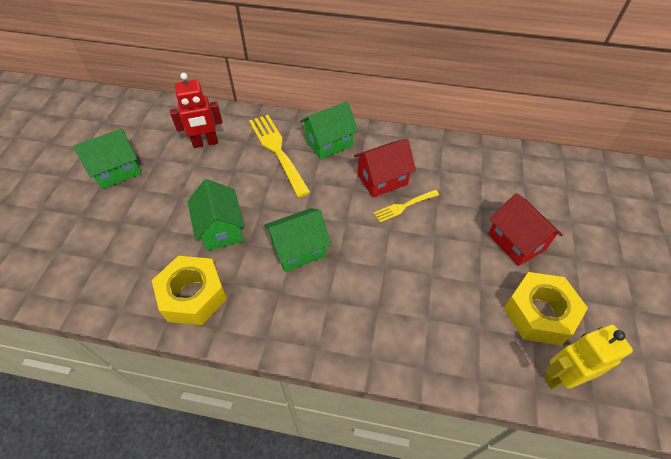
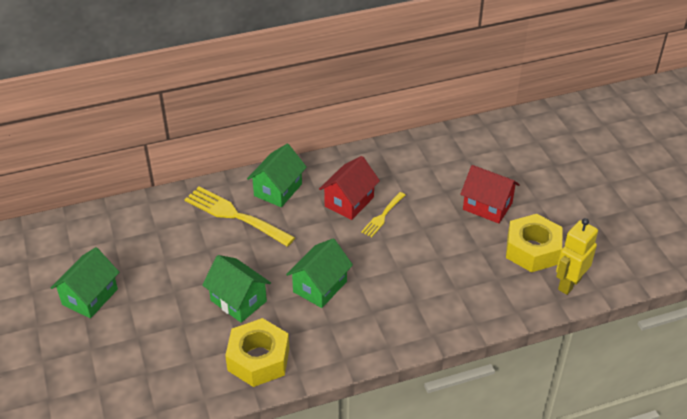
camera: 30 degrees left, 10 degrees down
(205, 143) = (157, 237): red robot -> none

